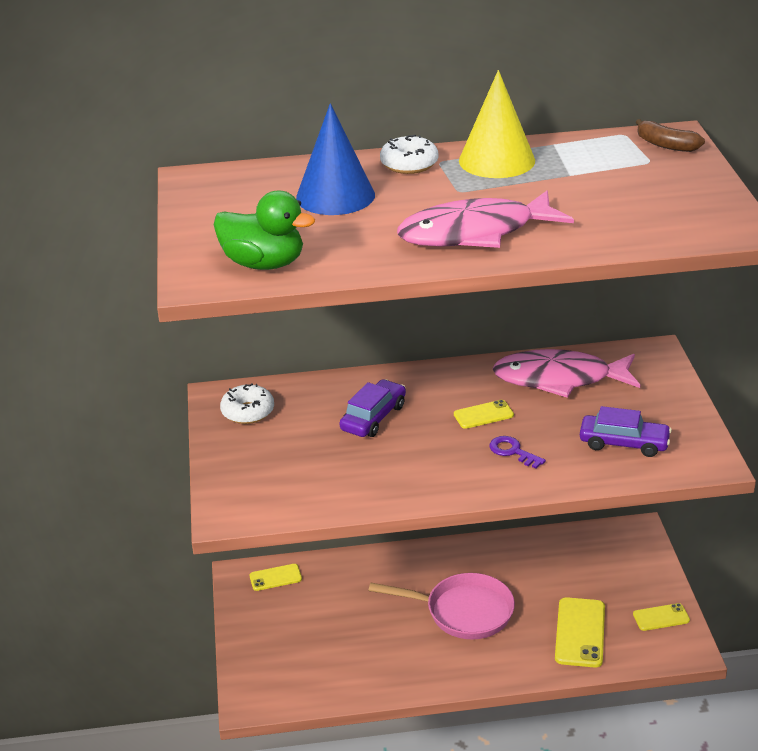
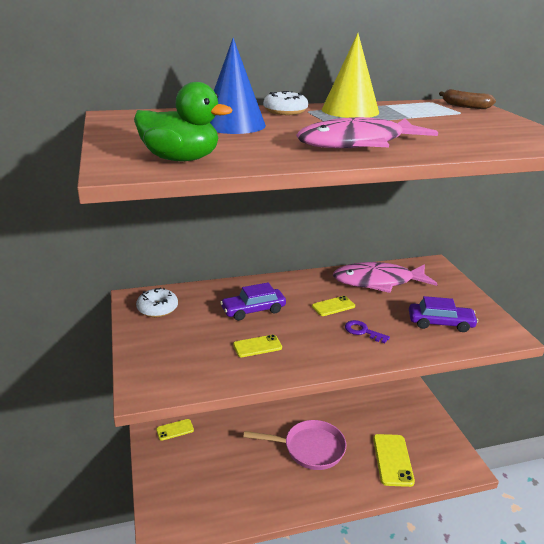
camera: 10 degrees left, 5 degrees down
(373, 417) = (253, 310): purple car -> purple car turned 135 degrees counterclockwise
(661, 617) = (443, 445): yellow phone -> yellow phone (257, 346)

